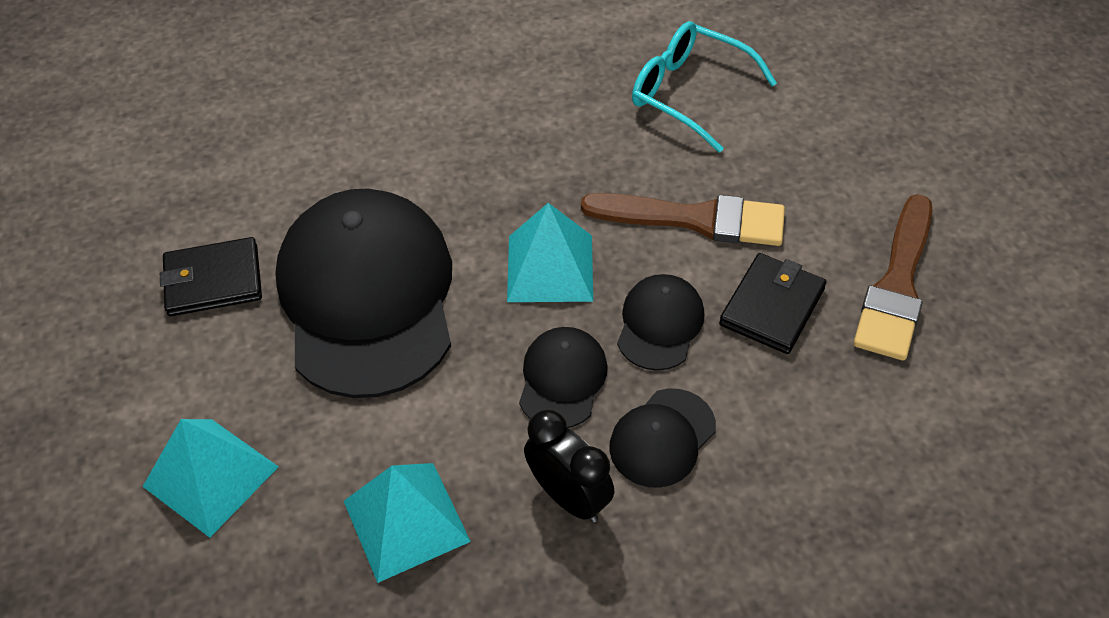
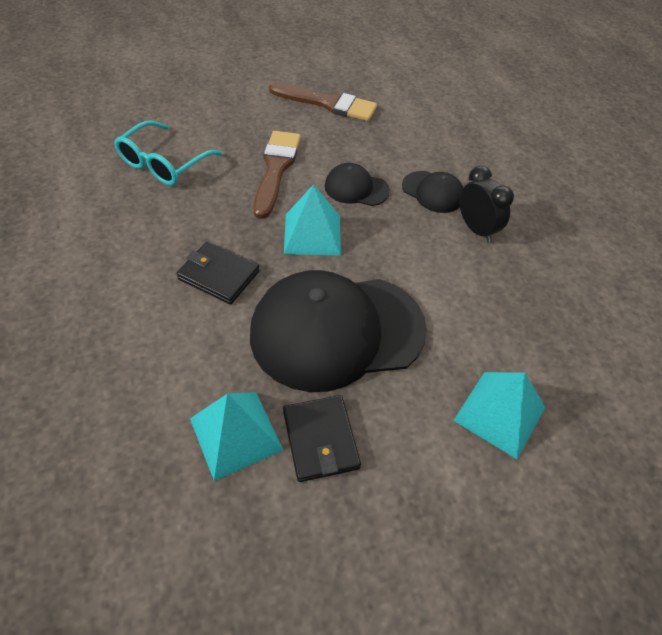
camera: 95 degrees left, 0 degrees up
(406, 521) = (507, 300): turquoise pyramid -> turquoise pyramid (236, 434)
(562, 379) = (398, 230): black cap -> none
(569, 497) = (476, 229): black clock -> black clock turned 105 degrees clockwise
(772, 306) = (342, 146): black wallet -> black wallet (218, 275)

